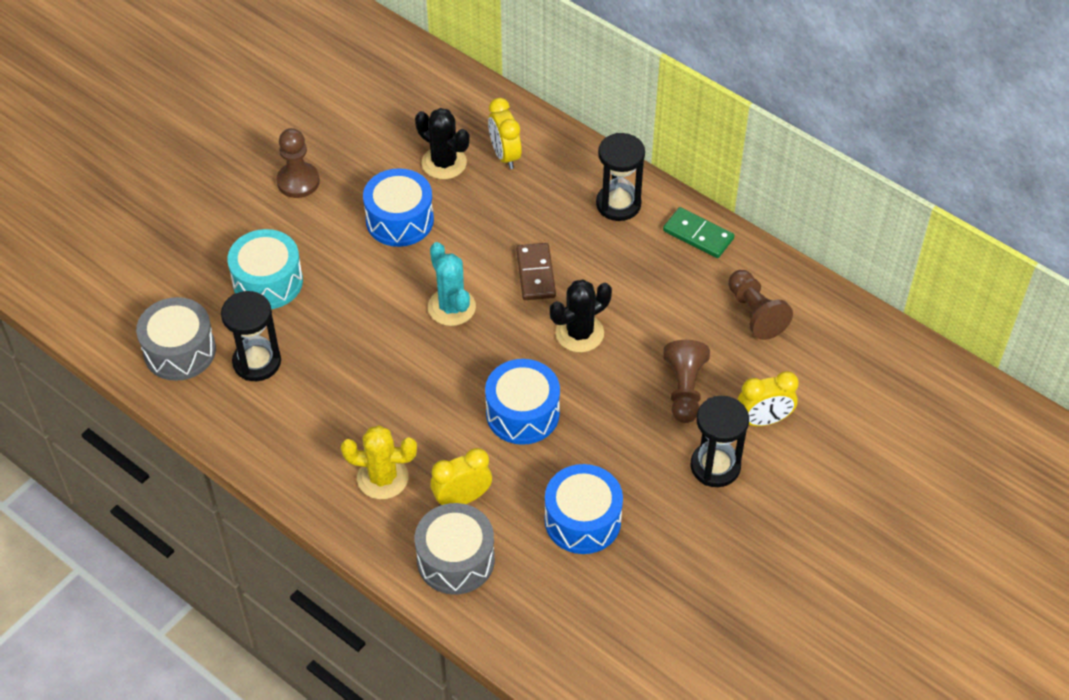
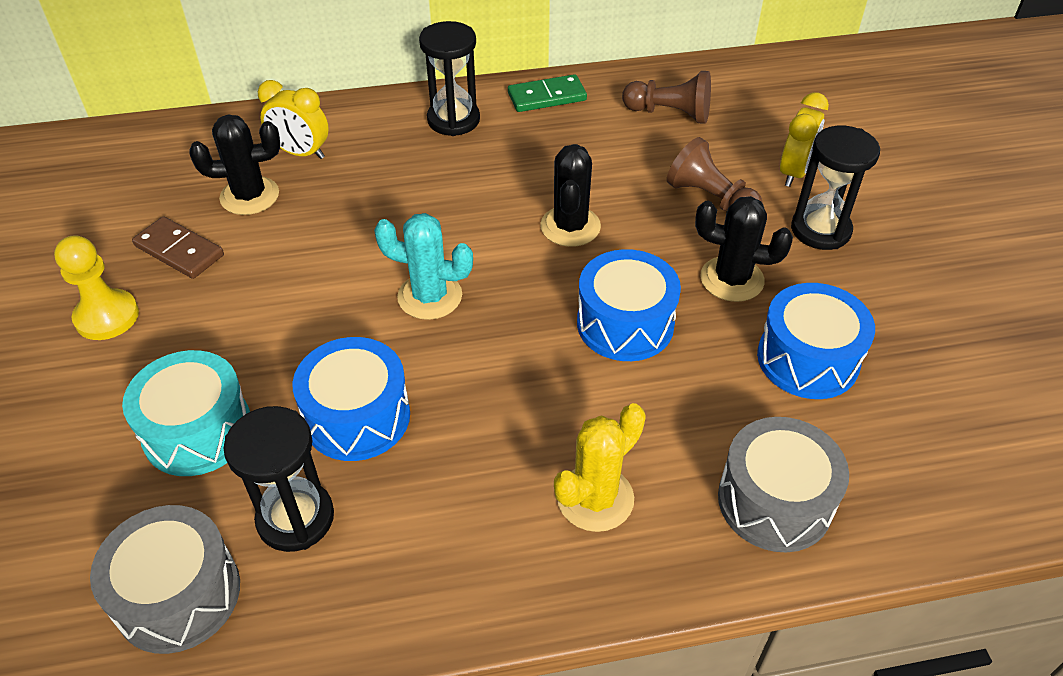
camera: 50 degrees left, 5 degrees down
(298, 181) = (107, 317): brown pawn -> yellow pawn
(399, 220) = (271, 268): blue drum -> blue drum (357, 416)
(462, 498) = (692, 442): yellow clock -> none
(536, 274) = (464, 214): brown domino -> brown domino (179, 250)
(616, 444) = (732, 279): none -> black cactus

